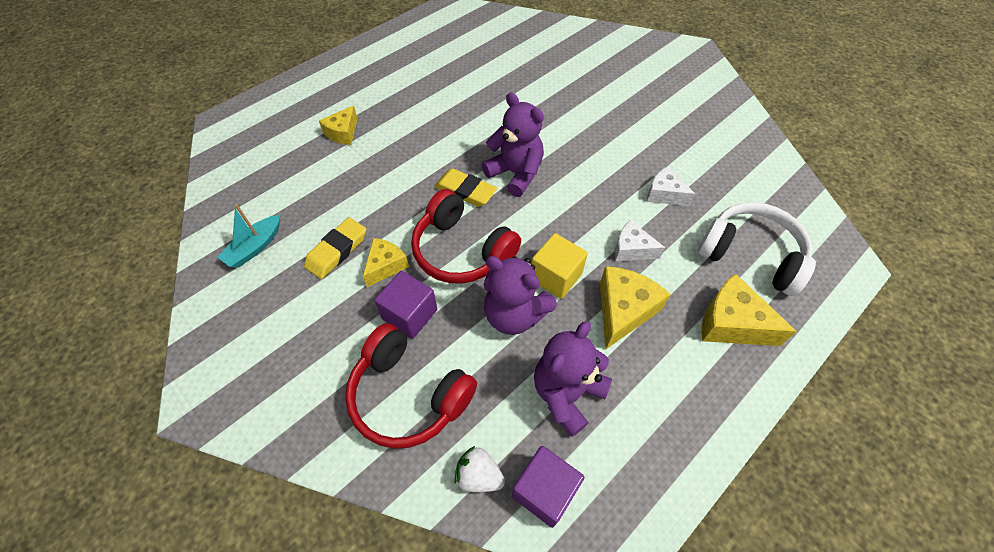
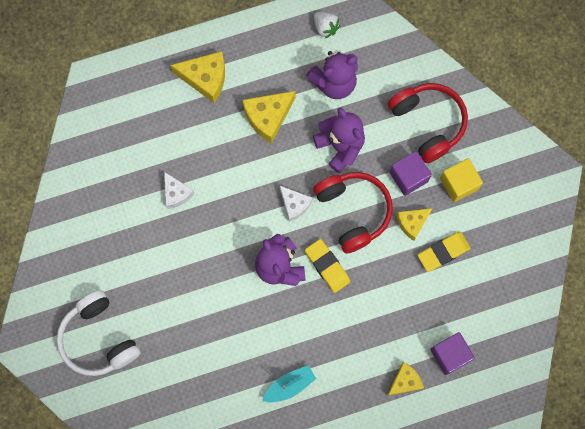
camera: 155 degrees left, 20 degrees up
(255, 247) = (502, 283): turquoise boat -> turquoise boat (289, 385)
(479, 475) = (405, 62): white strawberry -> white strawberry (325, 27)
(545, 491) = (374, 39): purple cube -> purple cube (450, 355)
(556, 276) = (298, 161): yellow cube -> yellow cube (458, 183)
(631, 249) = (233, 158): white cheese -> white cheese (294, 204)
(731, 323) = (205, 78): yellow cheese -> yellow cheese turned 45 degrees counterclockwise
(750, 255) = (154, 116): white headphones -> white headphones (98, 338)

